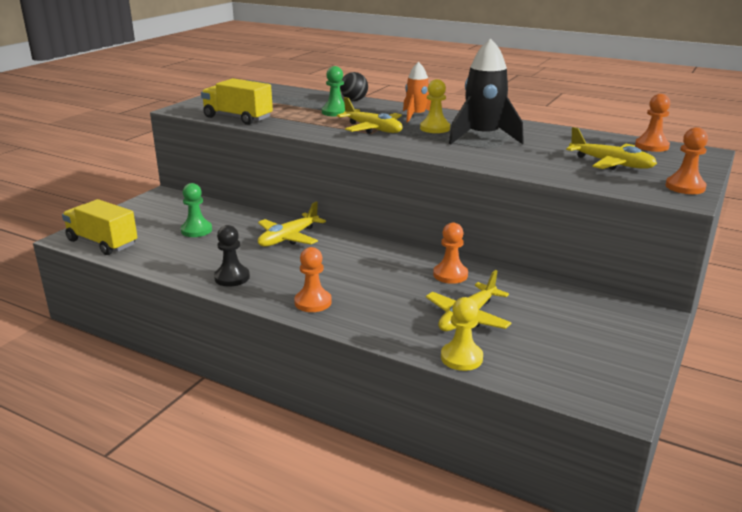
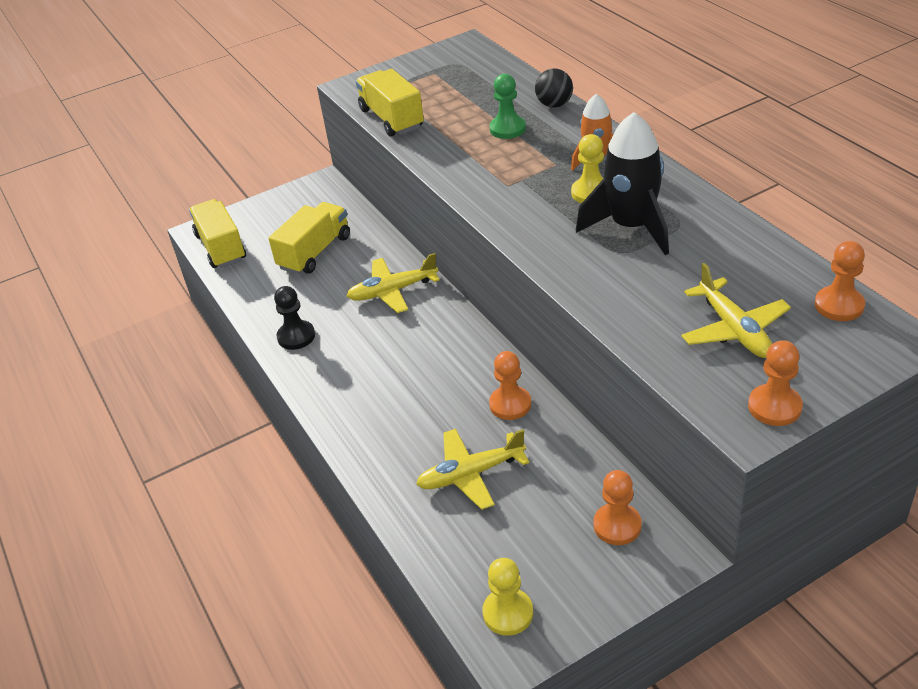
camera: 35 degrees right, 15 degrees up
(196, 230) = (315, 252): green pawn -> yellow truck
(313, 302) = (341, 398): orange pawn -> orange pawn (617, 525)
(373, 129) = (517, 177): yellow plane -> none
(461, 358) = (414, 528): yellow pawn -> yellow pawn (508, 613)

